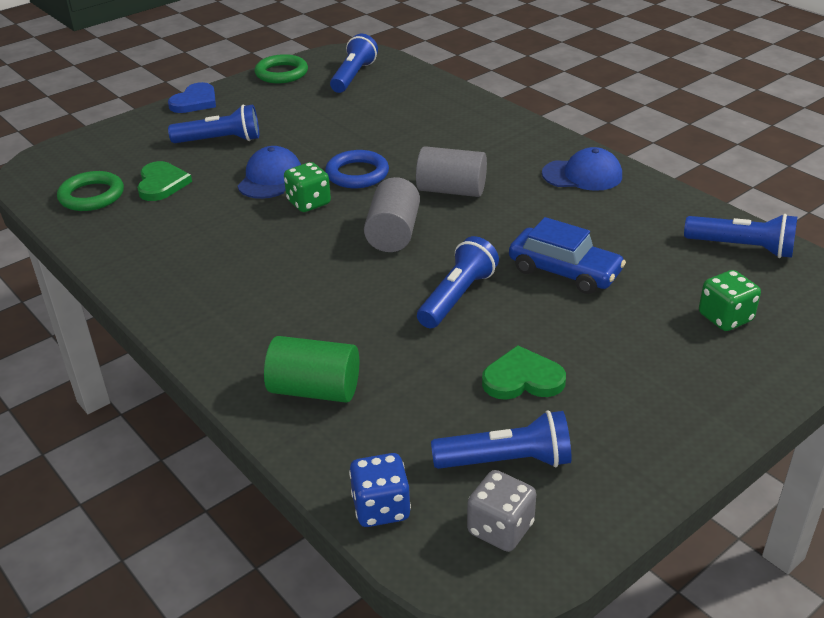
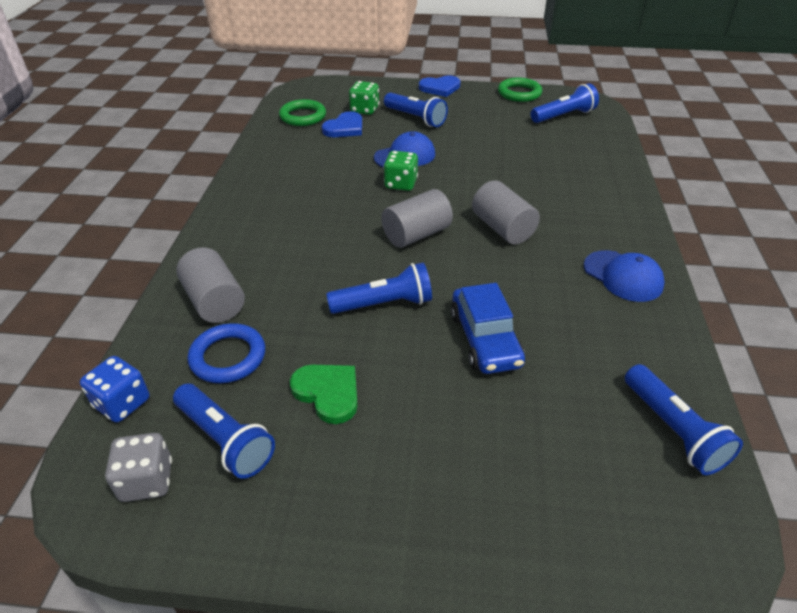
camera: 45 degrees right, 5 degrees up
(161, 184) = (345, 128): green heart -> blue heart
(314, 390) = (214, 301): green cylinder -> grey cylinder
(357, 174) = (459, 182): blue ring -> blue ring (228, 357)
(725, 318) = (553, 476): green dice -> green dice (364, 110)

